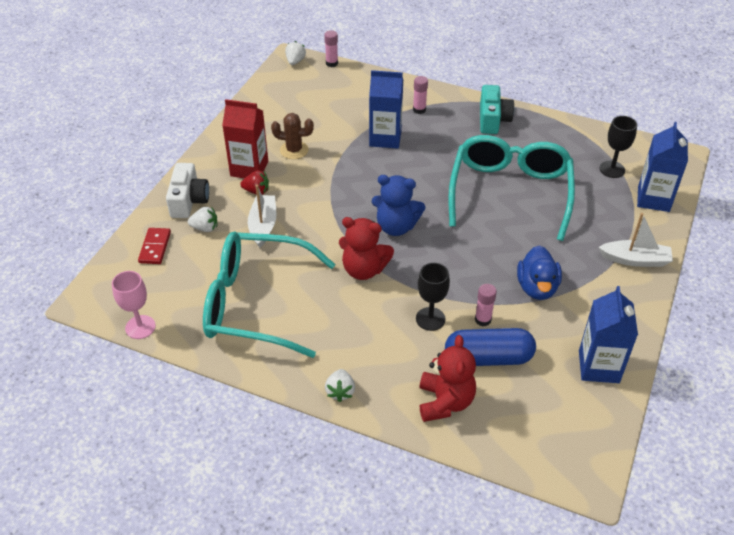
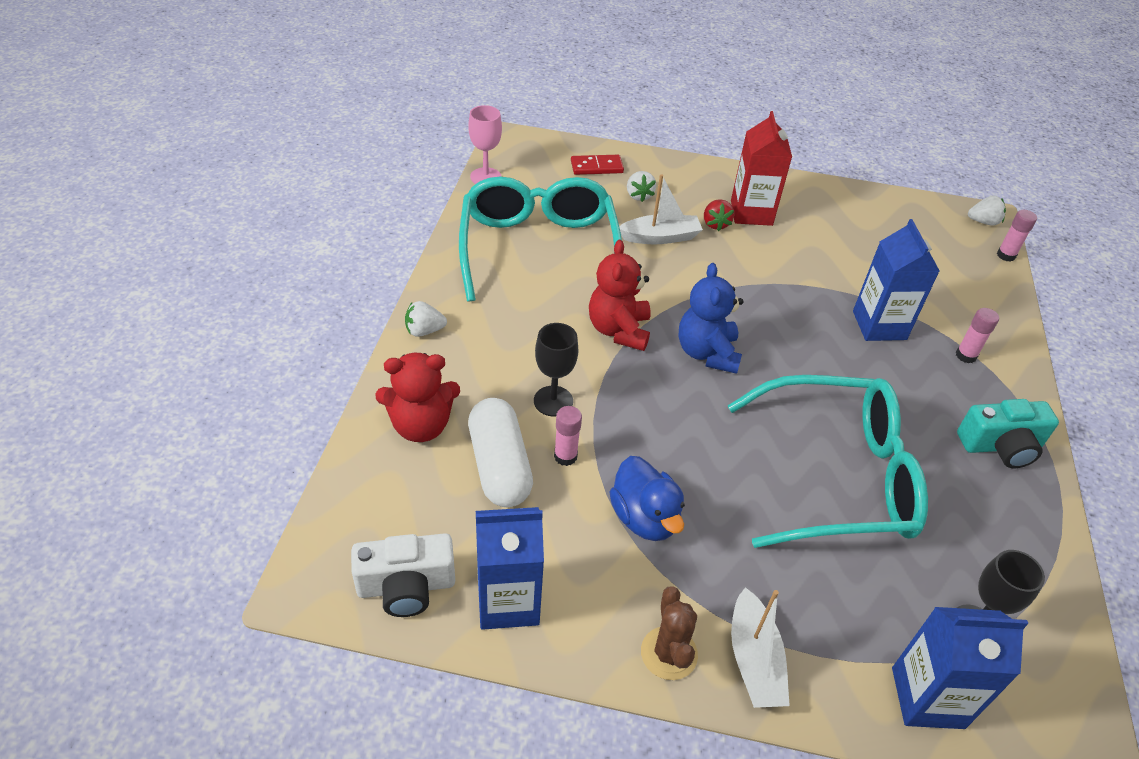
camera: 75 degrees right, 0 degrees up
(189, 201) = (676, 177): white camera -> white camera (406, 586)
(294, 150) = (804, 244): brown cactus -> brown cactus (669, 653)
(488, 358) = (499, 466): blue capsule -> white capsule
(537, 287) = (645, 518): blue duck -> blue duck turned 105 degrees counterclockwise

